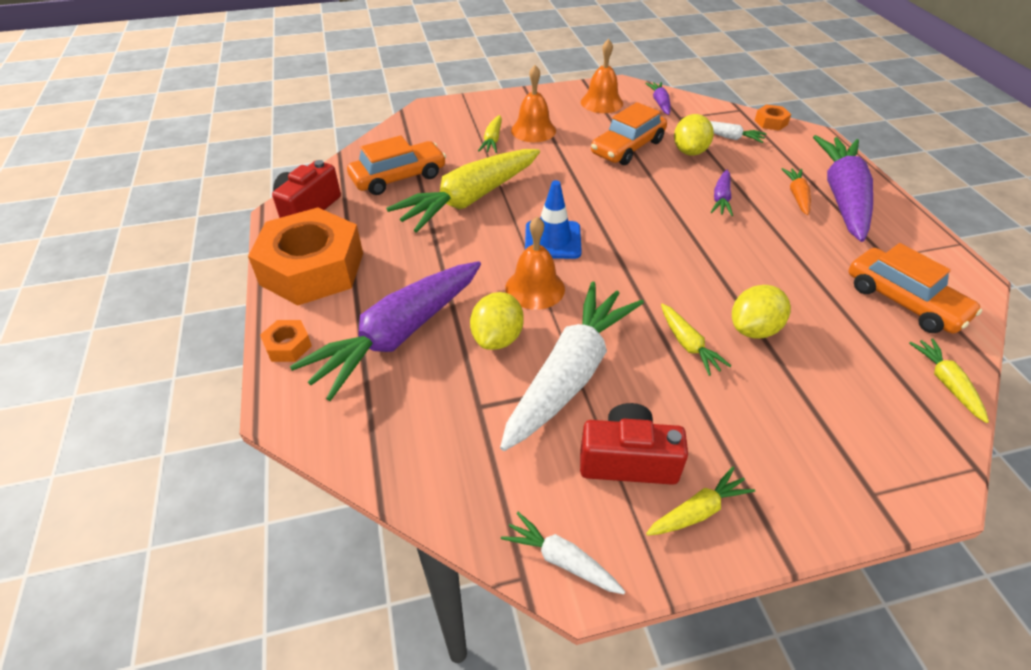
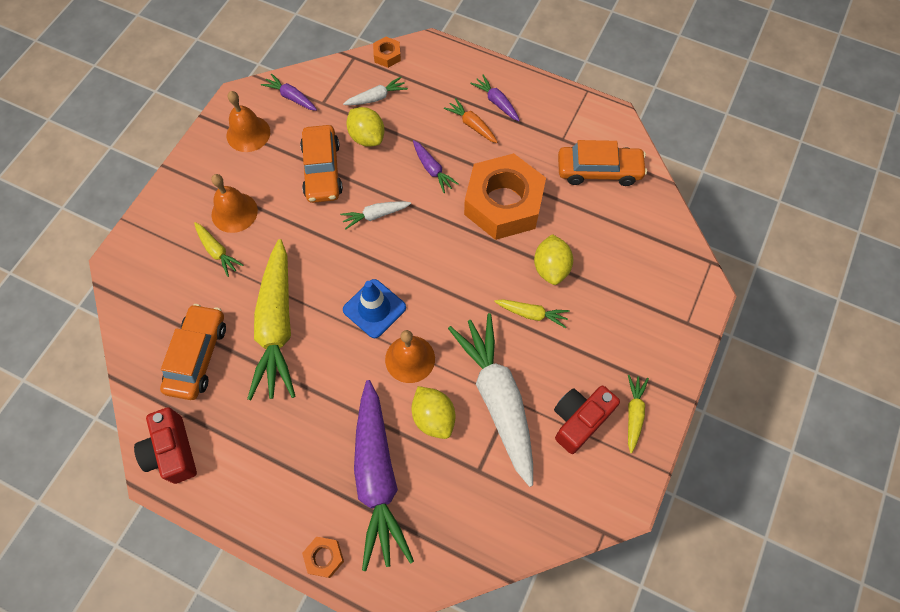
camera: 50 degrees left, 20 degrees up
(312, 268) = (253, 492): orange nut -> orange nut (503, 204)
(561, 560) = (608, 505): white carrot -> white carrot (375, 215)
(842, 196) = (496, 102): purple carrot -> purple carrot, size x0.45
(946, 383) = (661, 216): yellow carrot -> none

